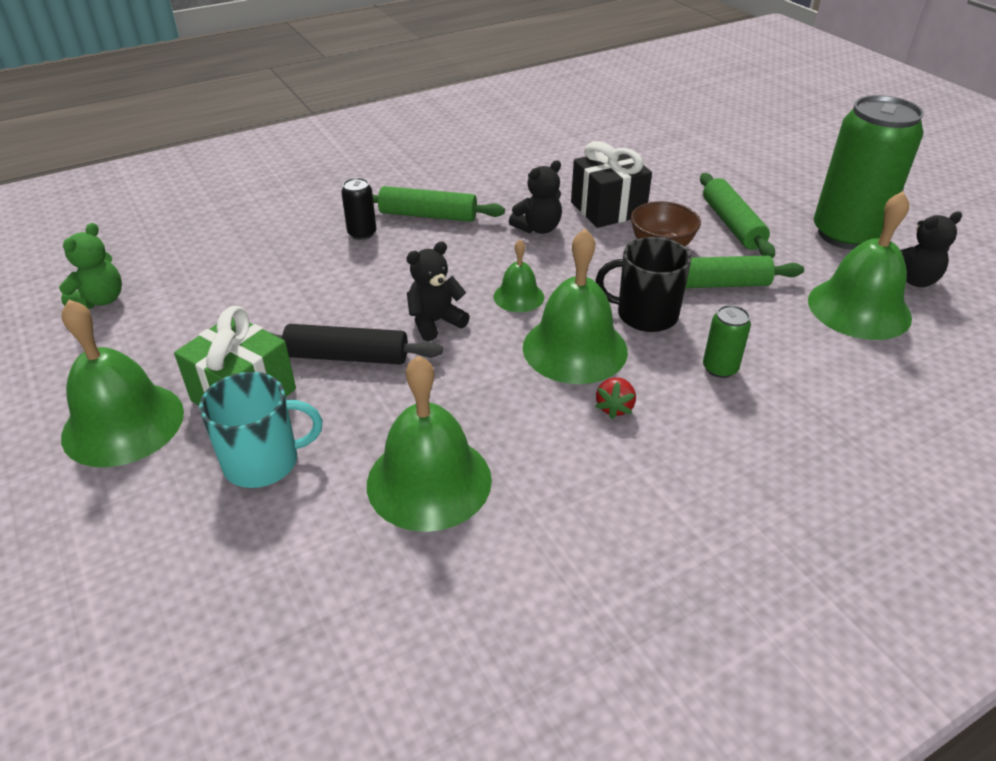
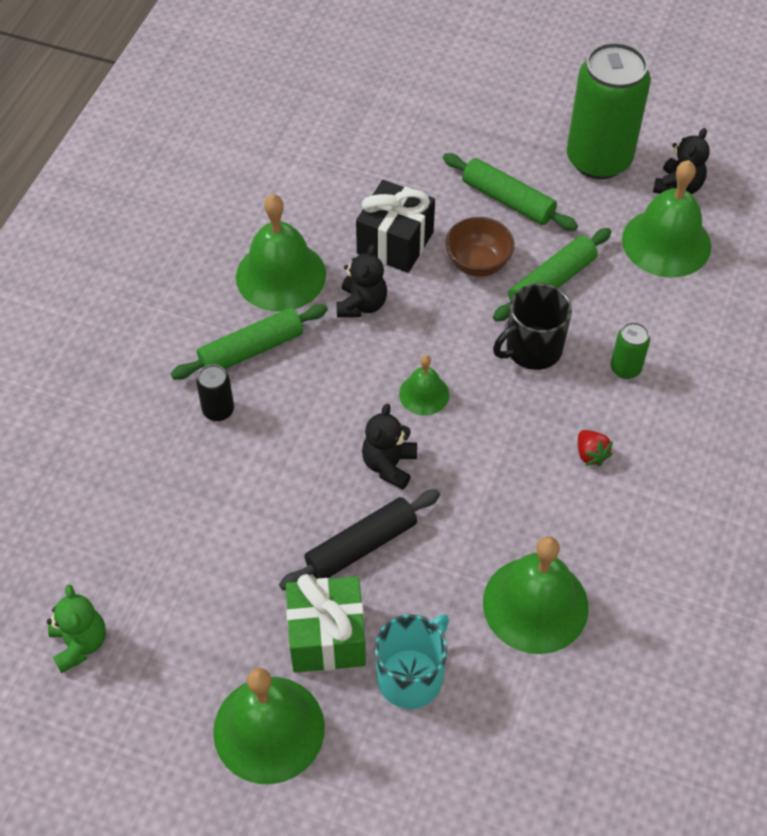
camera: 40 degrees left, 15 degrees up
(575, 348) = (515, 418): green bell -> green bell (281, 275)

